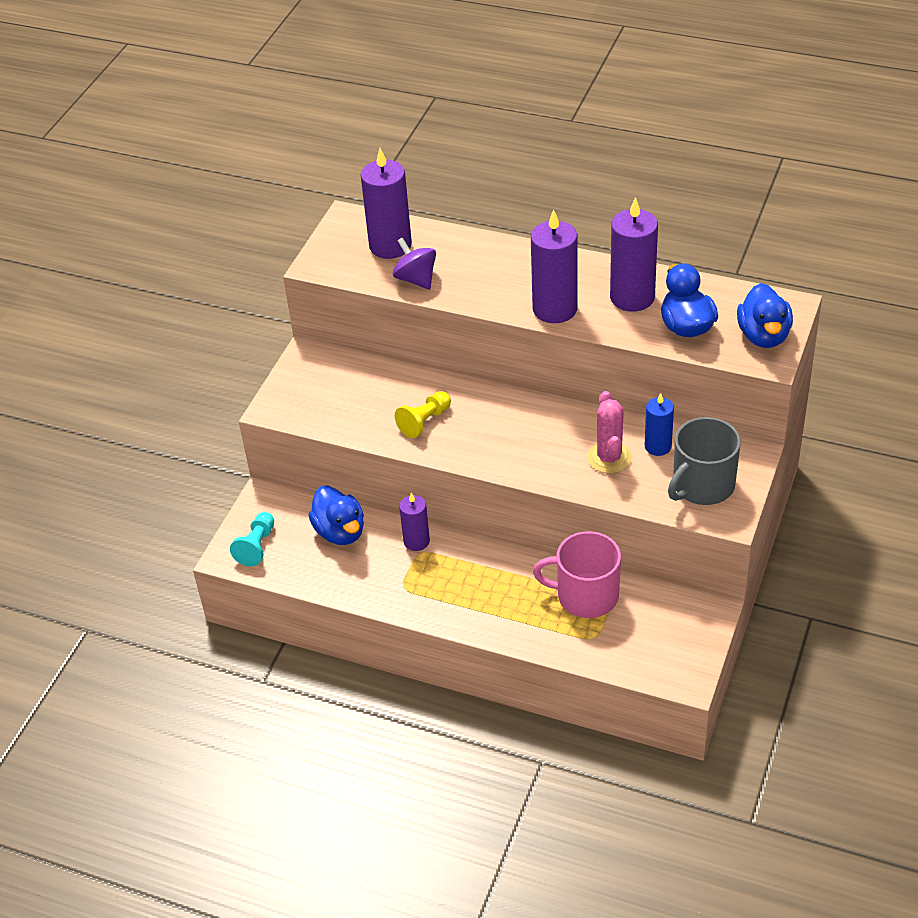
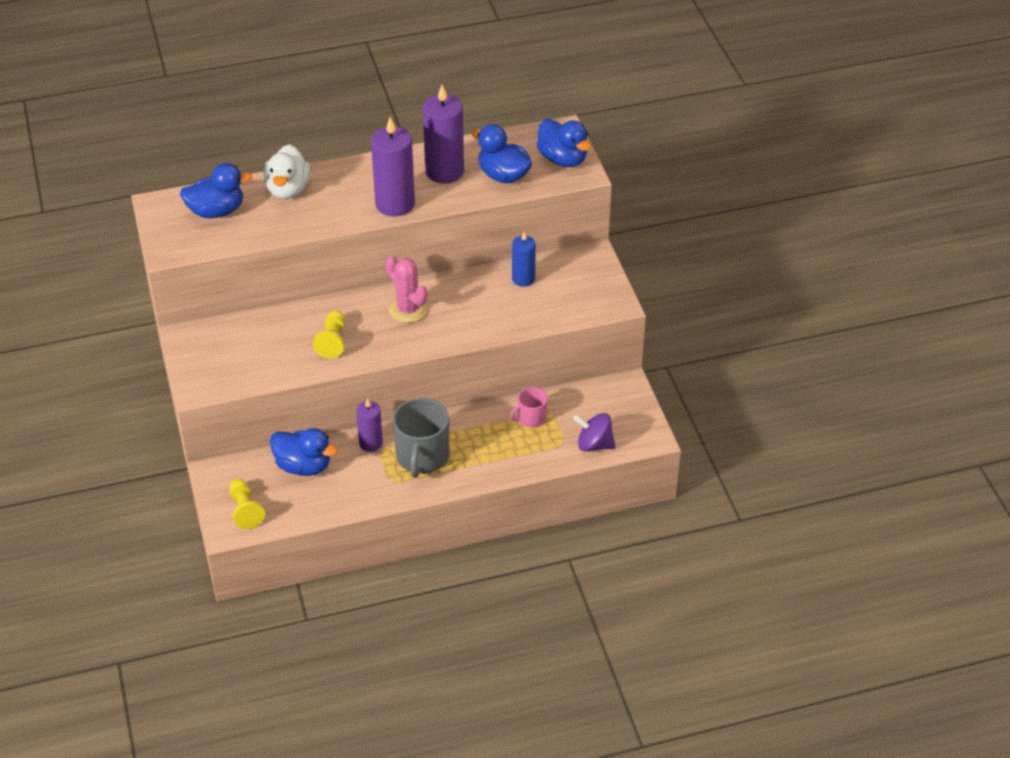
camera: 40 degrees left, 0 degrees up
(256, 546) = (245, 510): turquoise pawn -> yellow pawn
(390, 245) = (216, 211): purple candle -> blue duck
(416, 279) = (264, 227): purple spinning top -> purple spinning top (594, 444)
(471, 252) = (288, 189): none -> white duck
(585, 595) = (531, 418): pink mug -> pink mug, size x0.54
(609, 458) = (496, 303): pink cactus -> pink cactus (408, 310)
(702, 485) = (578, 291): grey mug -> grey mug (422, 457)

